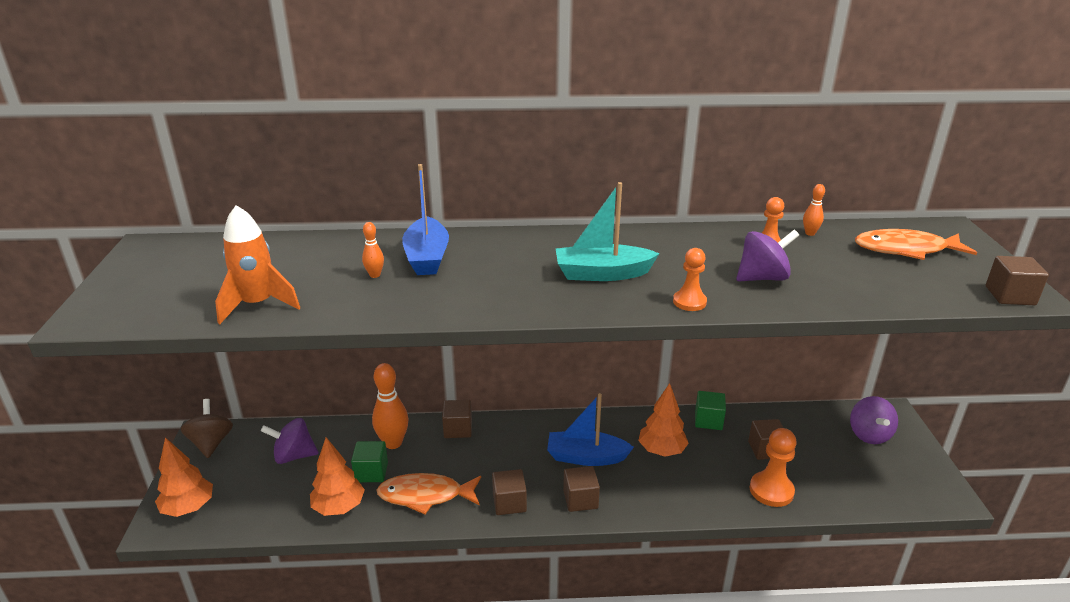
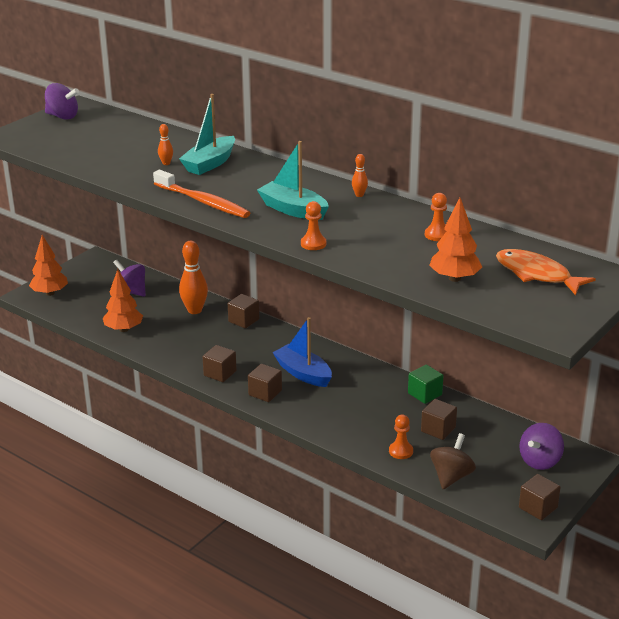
camera: 40 degrees right, 0 degrees up
(211, 443) = (96, 264): brown spinning top -> brown spinning top (451, 477)
(258, 305) = (87, 158): orange rocket -> none
(371, 472) = (162, 320): green cube -> none
(425, 495) = (177, 346): orange fish -> none
(427, 257) = (210, 164): blue boat -> turquoise boat
(495, 303) = (203, 202): none -> orange toothbrush
(661, 451) = (360, 394): orange tree -> orange tree (454, 278)
(762, 278) = (389, 250): purple spinning top -> purple spinning top (62, 116)
(771, 490) = (401, 451): orange pawn -> orange pawn, size x0.63
(810, 233) = (488, 239): orange bowling pin -> orange bowling pin (359, 195)
(1010, 296) = (540, 326): brown cube -> brown cube (538, 508)

